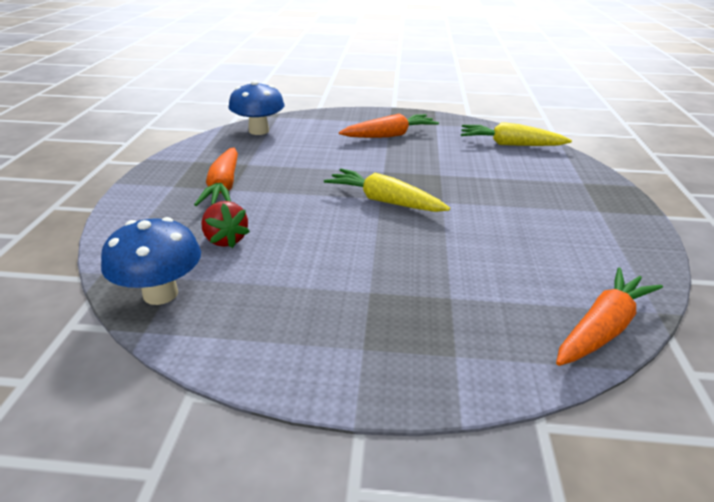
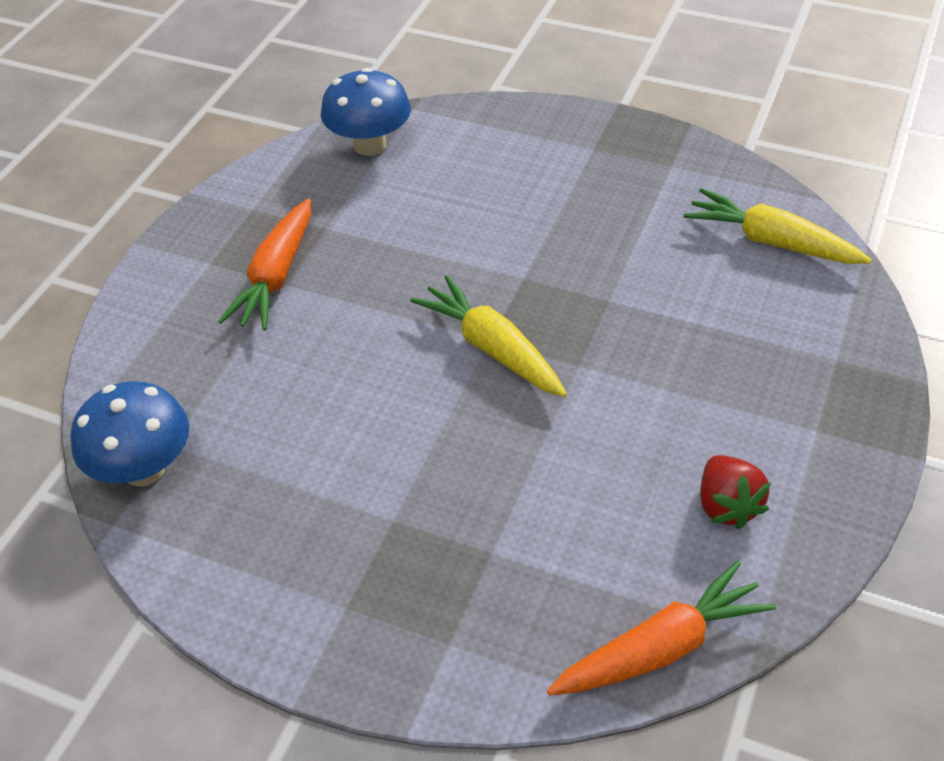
camera: 20 degrees right, 15 degrees up
(225, 240) = (246, 388): red strawberry -> red strawberry (727, 505)
(390, 135) = (576, 187): orange carrot -> none

